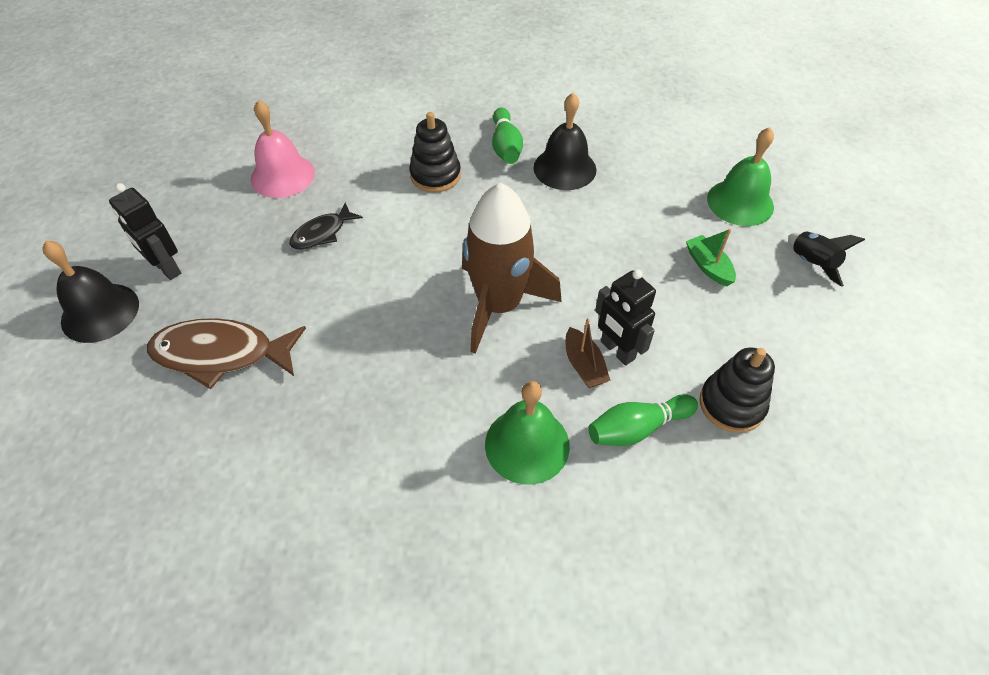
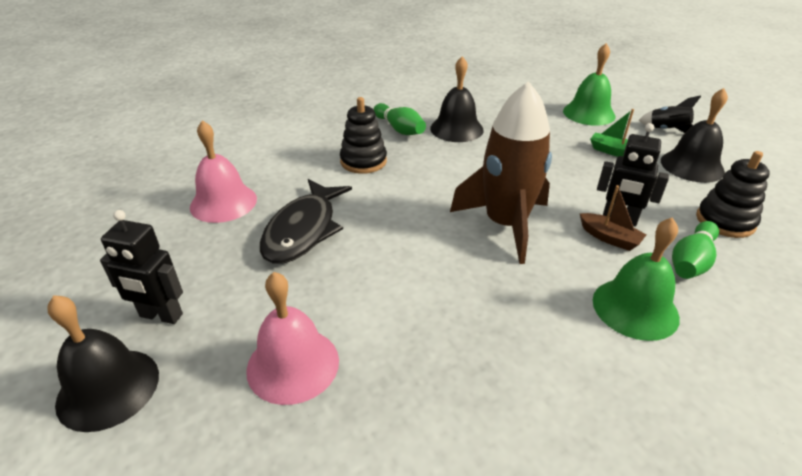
camera: 30 degrees left, 15 degrees down
(221, 354) = (293, 364): brown fish -> pink bell
(322, 233) = (303, 230): black fish -> black fish, size x1.75
(781, 323) = (692, 166): none -> black bell

